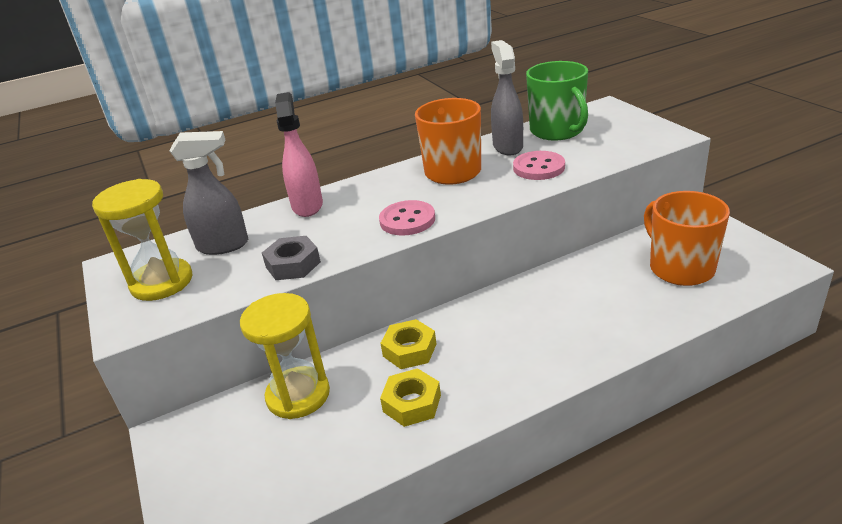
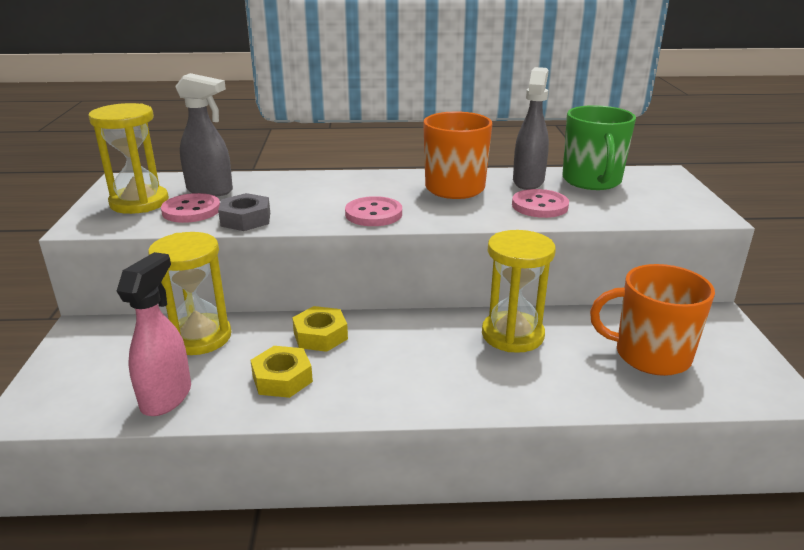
camera: 20 degrees right, 5 degrees down
(227, 273) = (191, 210): none -> pink button
(307, 205) = (304, 180): pink spray bottle -> pink spray bottle (167, 397)
(567, 289) = (512, 335): none -> yellow hourglass
(680, 268) = (650, 355): orange mug -> orange mug turned 75 degrees counterclockwise

